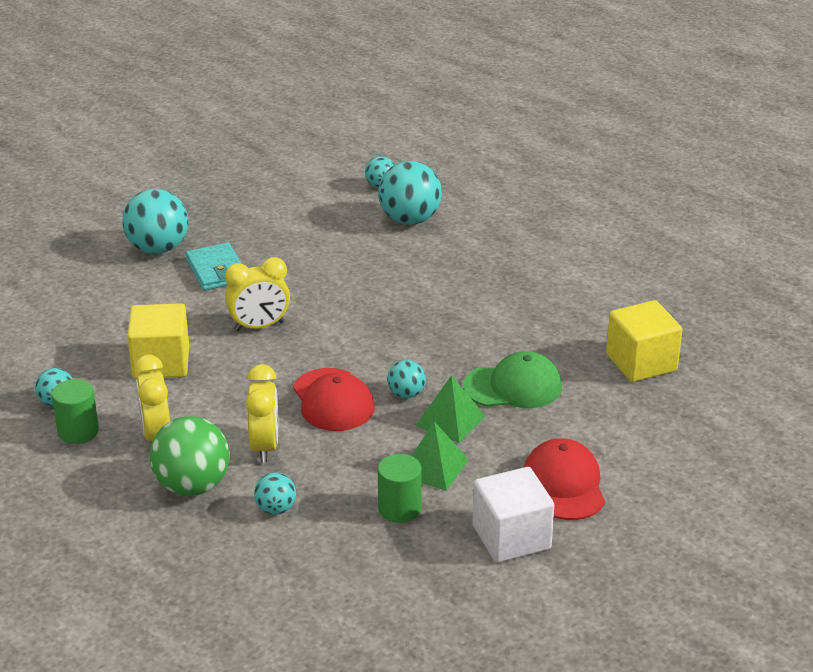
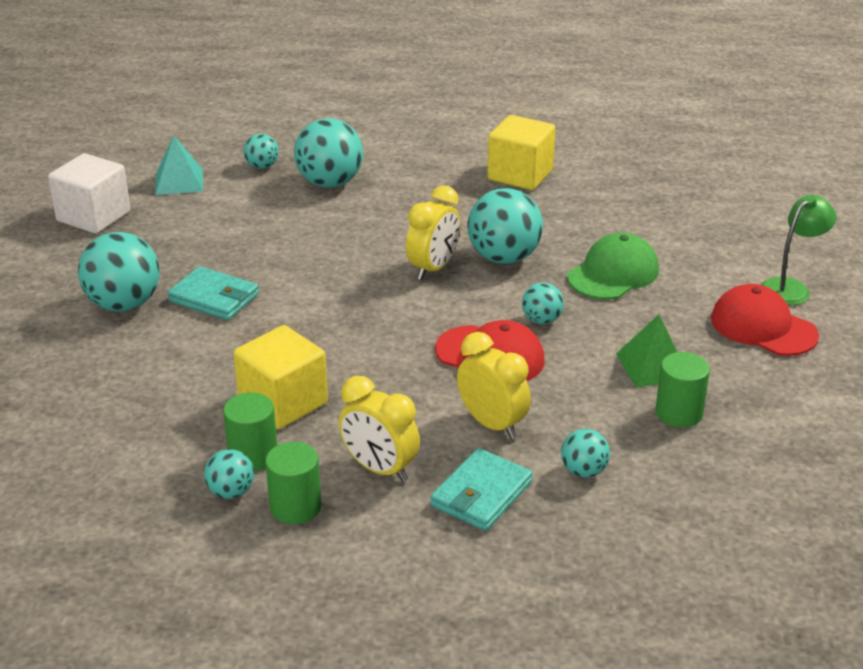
camera: 40 degrees left, 0 degrees up
(98, 387) = (253, 455): none -> green cylinder
(192, 486) = (481, 494): green ball -> turquoise wallet
(259, 326) = (329, 326): yellow clock -> yellow clock (433, 268)
(309, 173) = (179, 181): none -> turquoise pyramid
(450, 335) = (503, 258): none -> turquoise ball
(450, 420) = (607, 323): green pyramid -> none
(511, 537) = (791, 387): white cube -> white cube (94, 216)
(638, 467) = (791, 288): none -> green lamp
(641, 363) = (674, 212): yellow cube -> yellow cube (520, 175)

